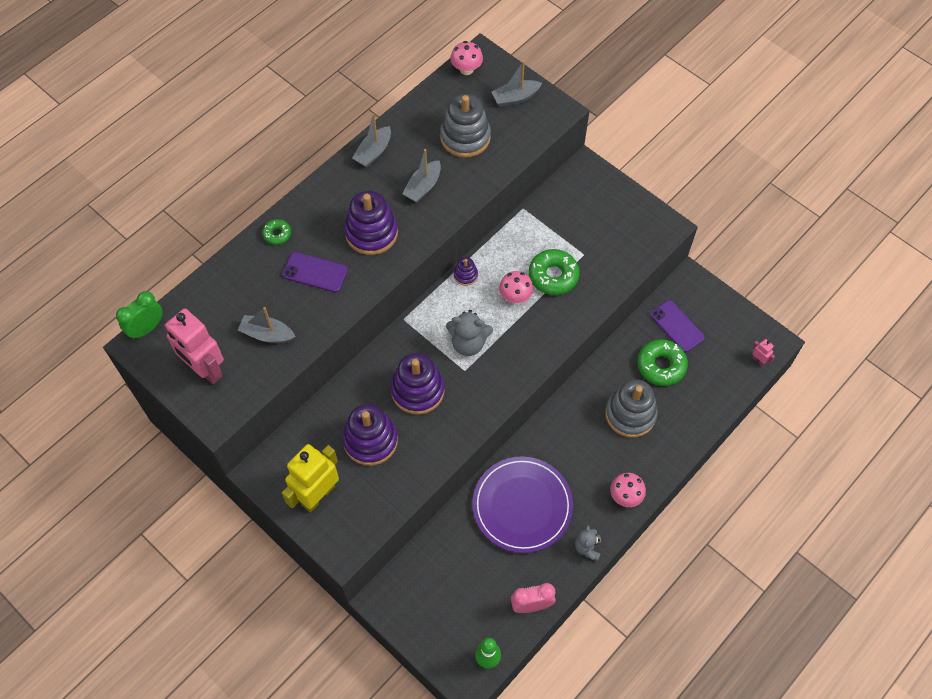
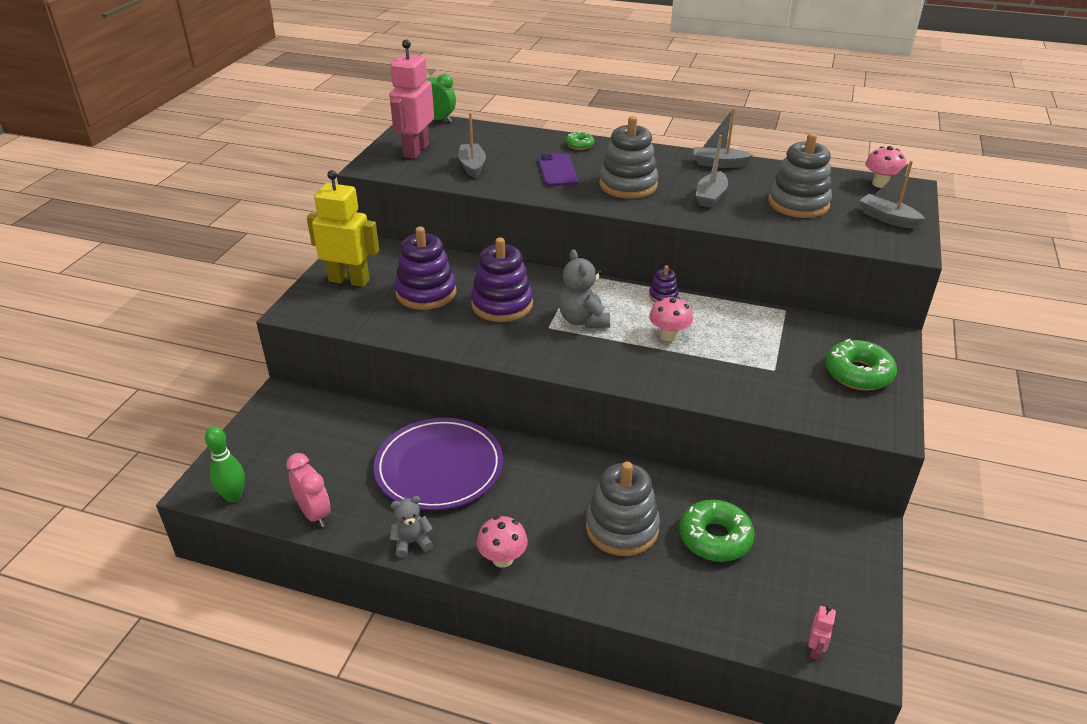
camera: 65 degrees right, 25 degrees down
(371, 233) = (628, 185): purple stacking toy -> grey stacking toy
(423, 187) = (710, 197): grey boat -> grey boat turned 75 degrees counterclockwise
(553, 276) = (722, 355): green donut -> green donut (858, 373)
(677, 326) = (787, 536): purple phone -> none

